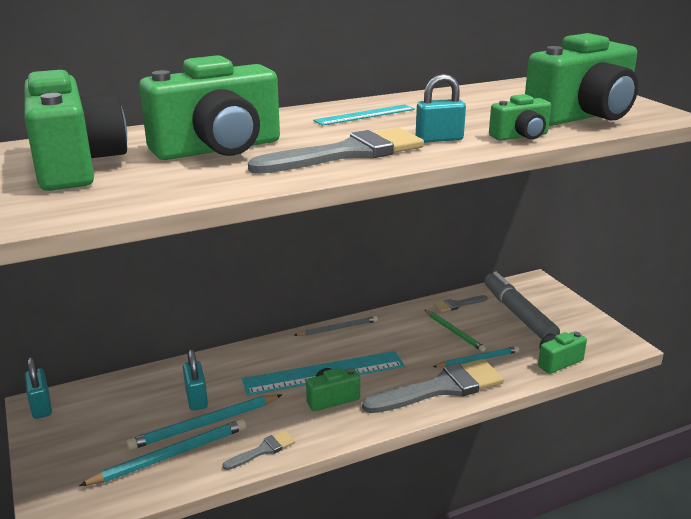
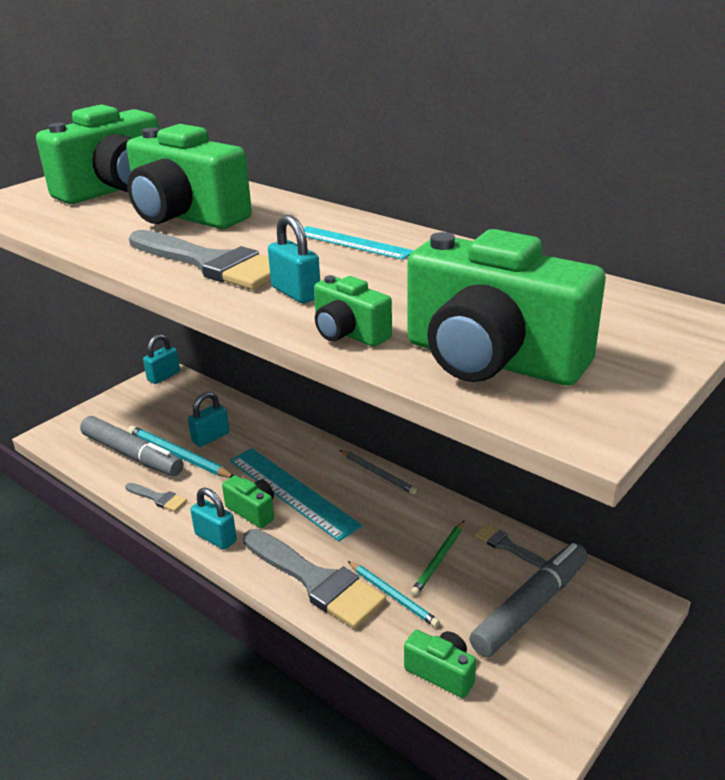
camera: 65 degrees right, 5 degrees up
(170, 455) = (132, 455): turquoise pencil -> grey marker
(351, 426) = (215, 538): none -> turquoise padlock

